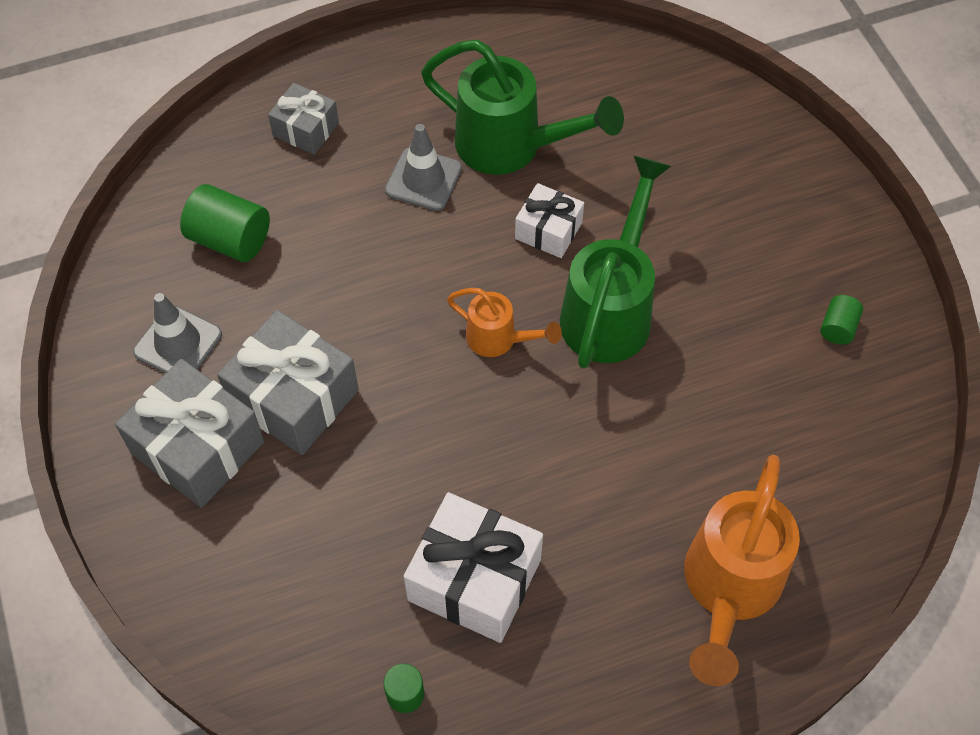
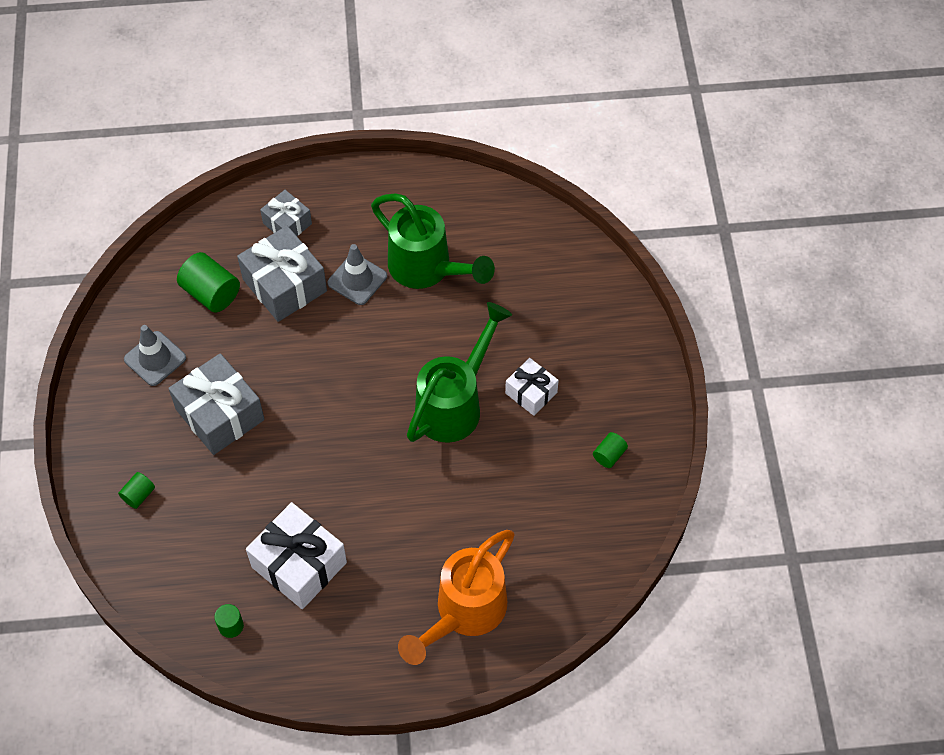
camera: 15 degrees right, 0 degrees up
(198, 448) = (147, 433): grey gift -> grey gift (284, 285)
(211, 538) = (139, 495): none -> green cylinder
(499, 340) = (370, 407): orange watering can -> none
(548, 231) = (431, 337): white gift -> white gift (531, 393)

